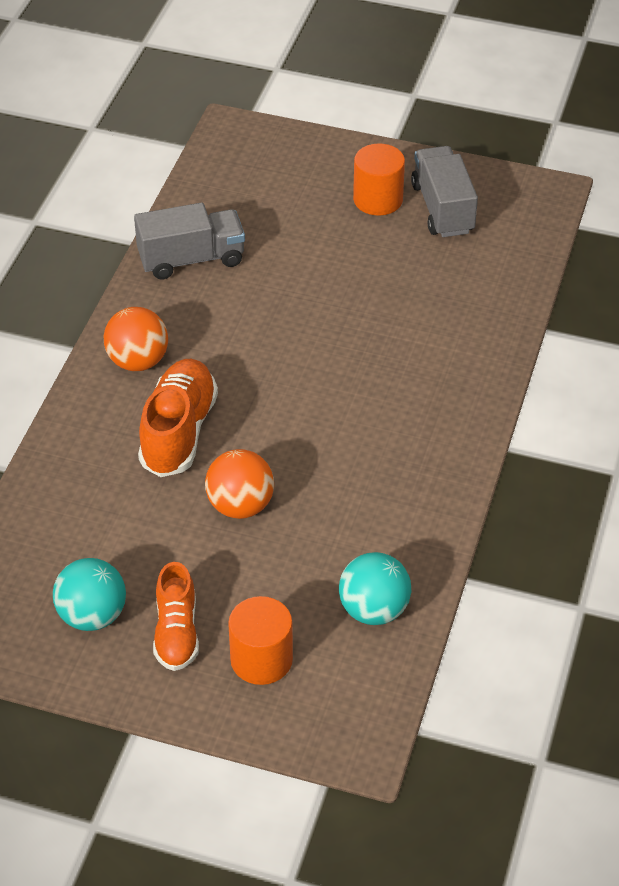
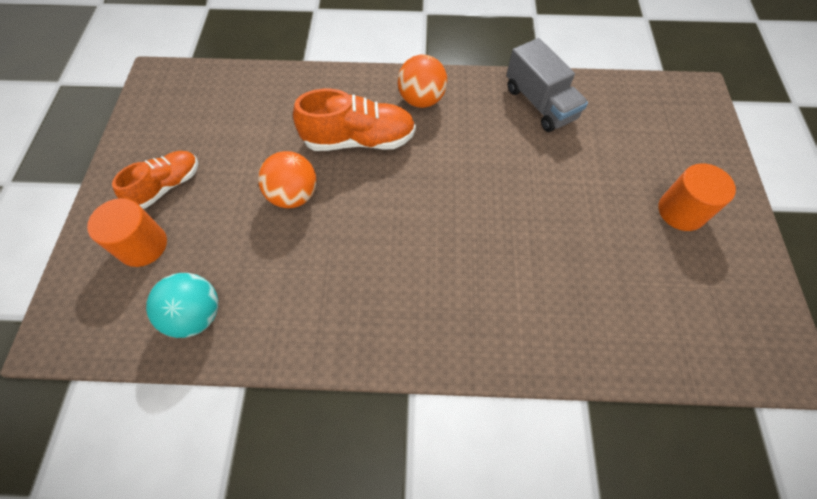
camera: 75 degrees right, 15 degrees up
(92, 616) = (180, 135): turquoise ball -> none
(176, 632) = (167, 186): orange shoe -> orange shoe turned 150 degrees clockwise
(442, 208) = (702, 267): grey truck -> none

